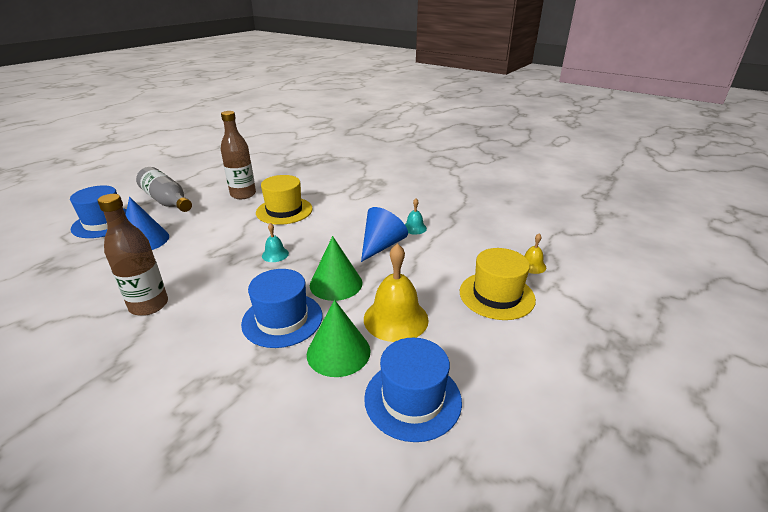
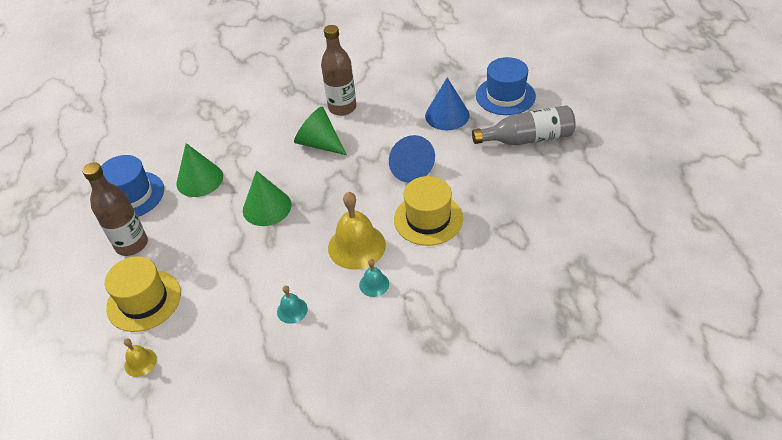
camera: 130 degrees right, 15 degrees up
(223, 294) = (319, 143): none -> green cone
(243, 194) = (500, 198): brown bottle -> brown bottle (132, 244)
(275, 254) = (346, 186): turquoise bell -> turquoise bell (374, 284)
(282, 319) = (258, 164): blue hat -> none
(381, 245) = (288, 264): blue cone -> blue cone (409, 167)
(395, 319) = (193, 222): yellow bell -> yellow bell (356, 246)

